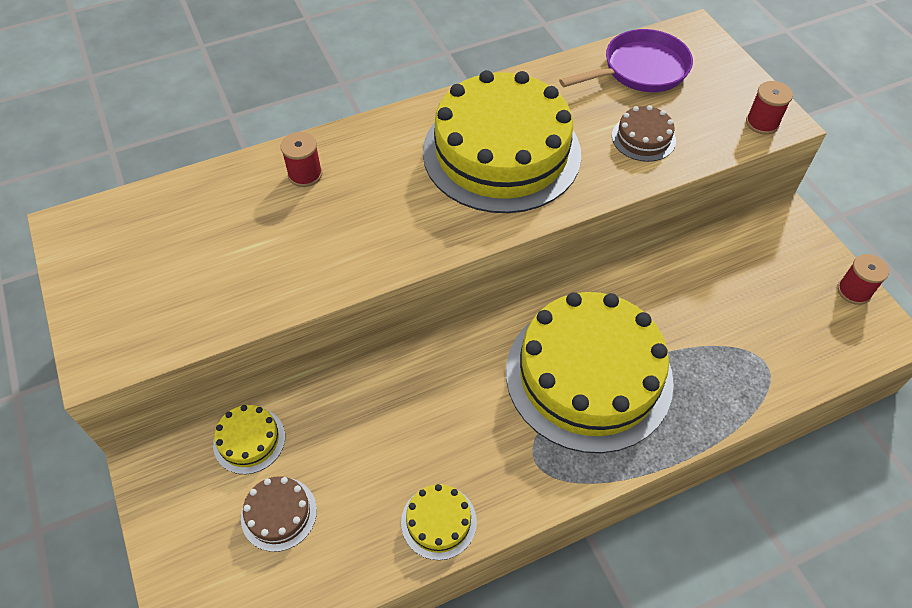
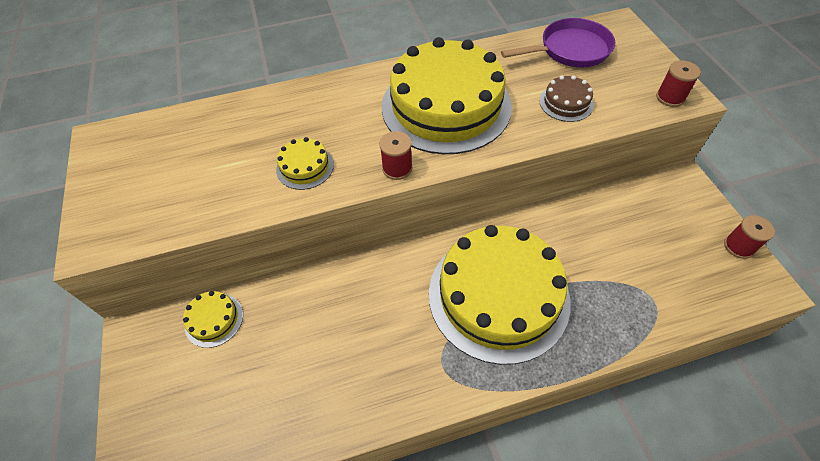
camera: 10 degrees right, 0 degrees up
(279, 513) = (223, 384): brown cake -> none
(305, 174) = (286, 112): red spool -> red spool (397, 168)
(438, 522) = (352, 408): yellow cake -> yellow cake (305, 167)

